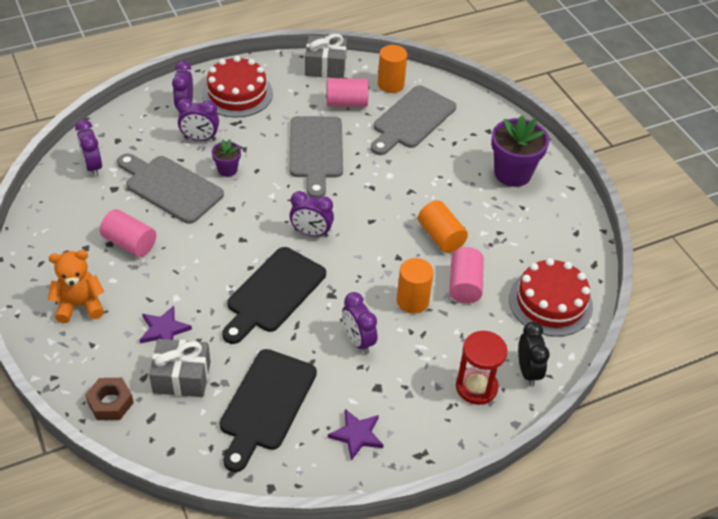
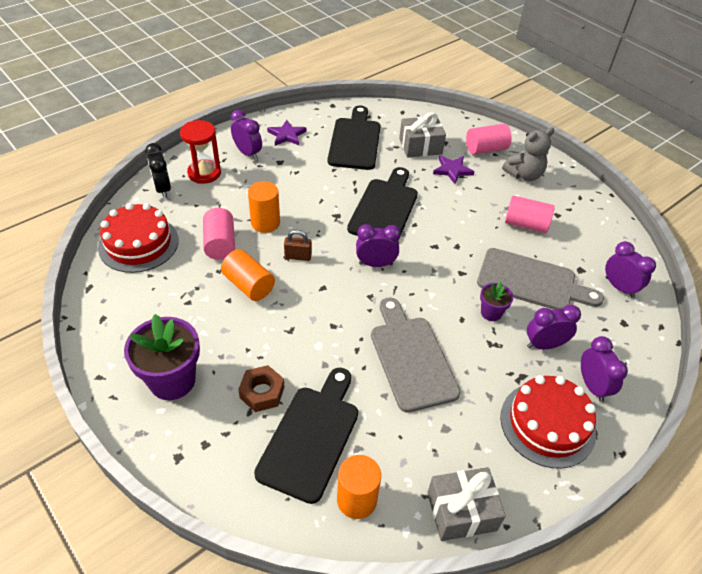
camera: 165 degrees right, 0 degrees up
(80, 305) = (524, 175): orange teddy bear -> grey teddy bear
(110, 403) = (456, 127): brown nut -> brown nut (262, 392)
(346, 103) = (405, 445): pink cylinder -> pink cylinder (486, 149)
(358, 341) = (303, 187): purple clock -> purple clock (248, 153)
(387, 255) = (298, 256): none -> brown padlock
(412, 120) = (311, 437): grey cutting board -> black cutting board

